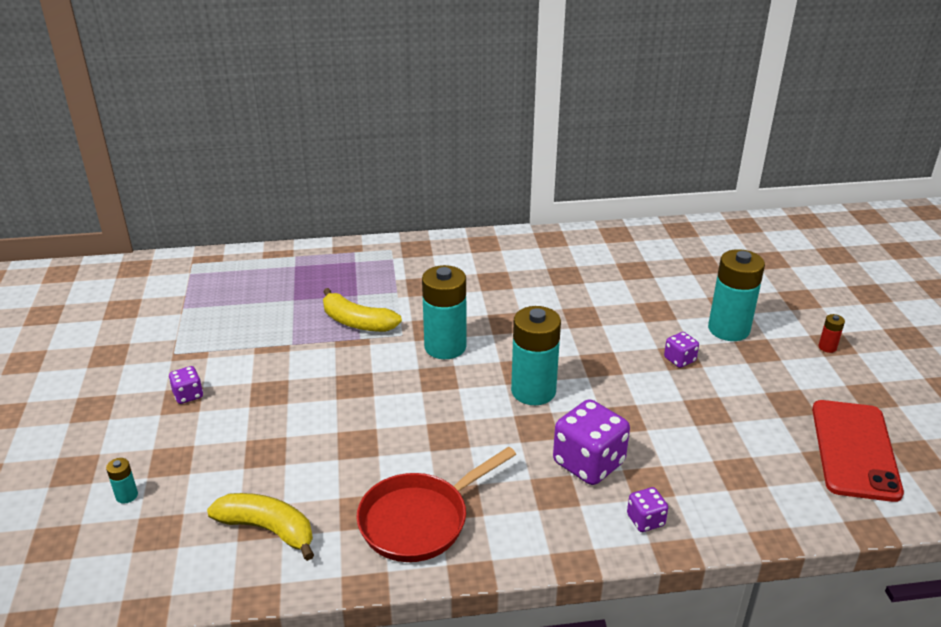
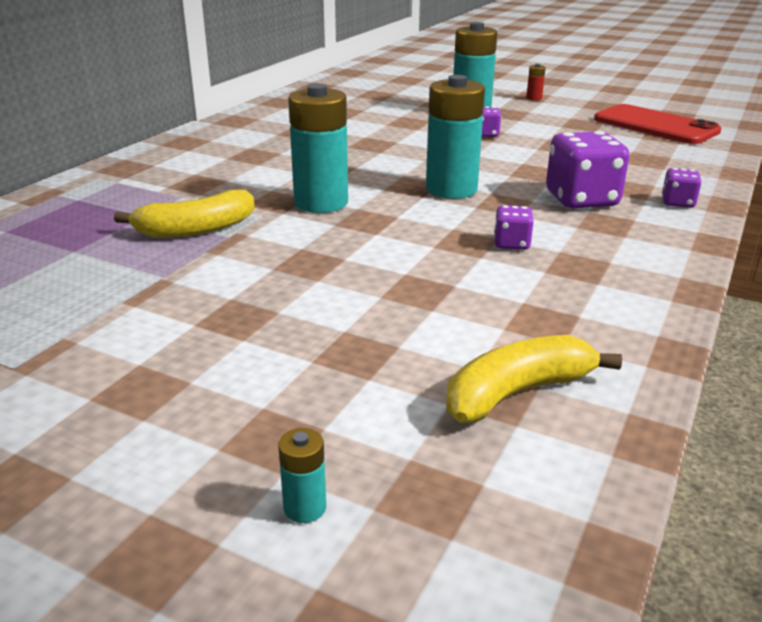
camera: 55 degrees left, 5 degrees down
(188, 395) = (139, 380): purple dice -> purple dice (511, 244)
(420, 520) = (590, 293): red pan -> none

